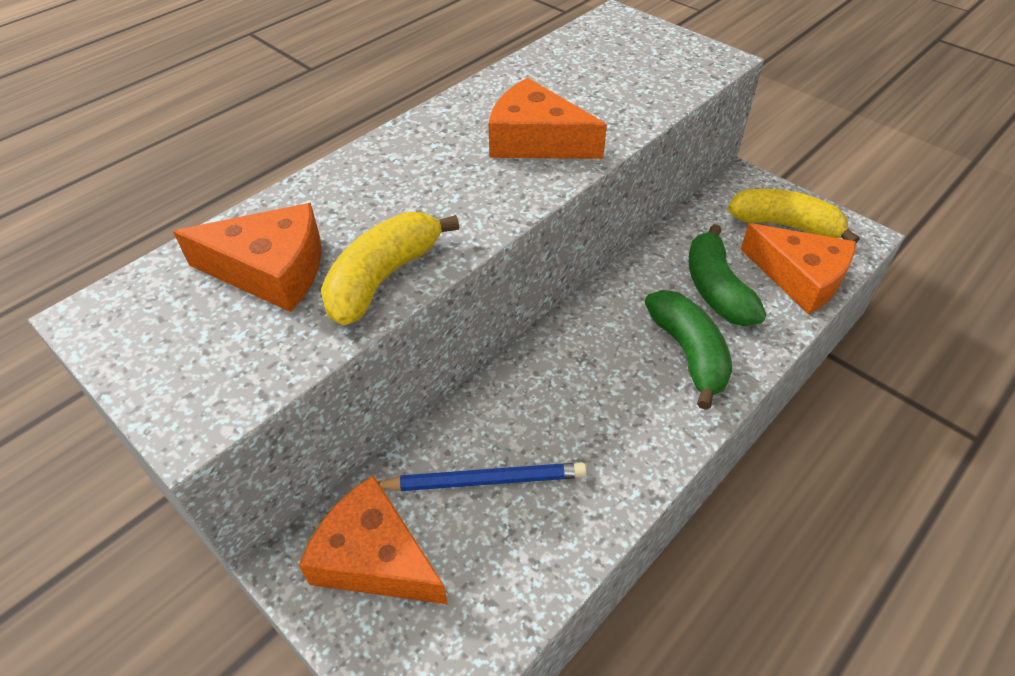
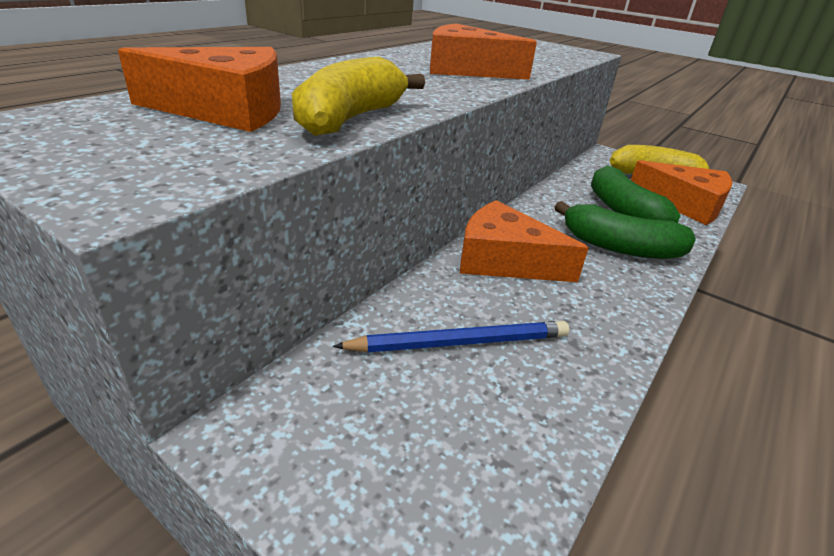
camera: 10 degrees left, 15 degrees down
(375, 558) = (345, 420): orange cheese -> orange cheese (504, 260)
(688, 353) = (619, 247): green banana -> green banana turned 135 degrees clockwise

